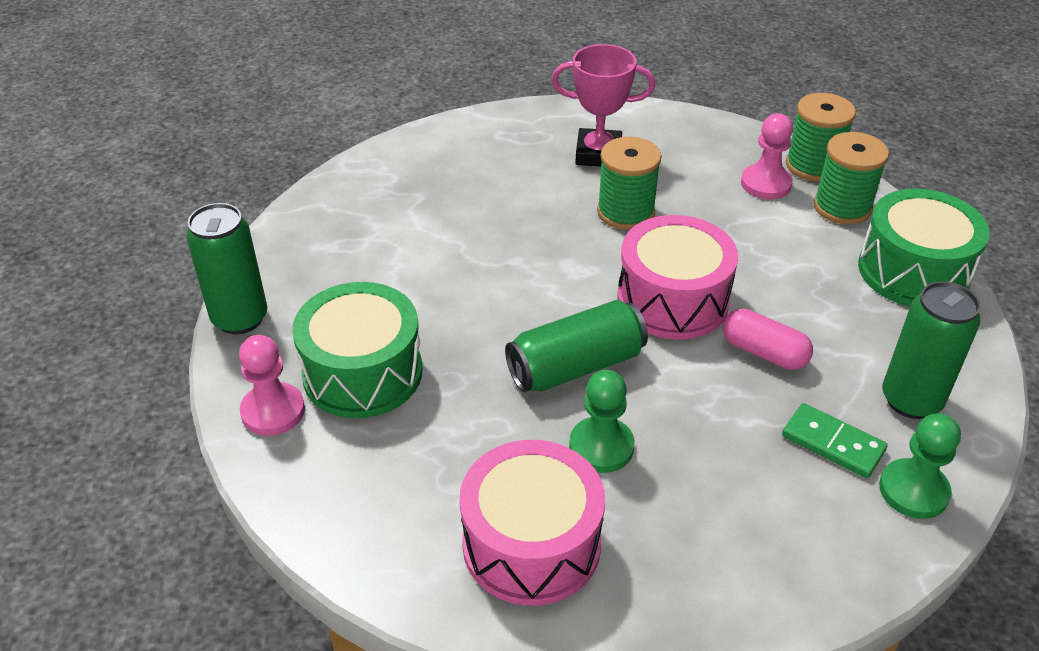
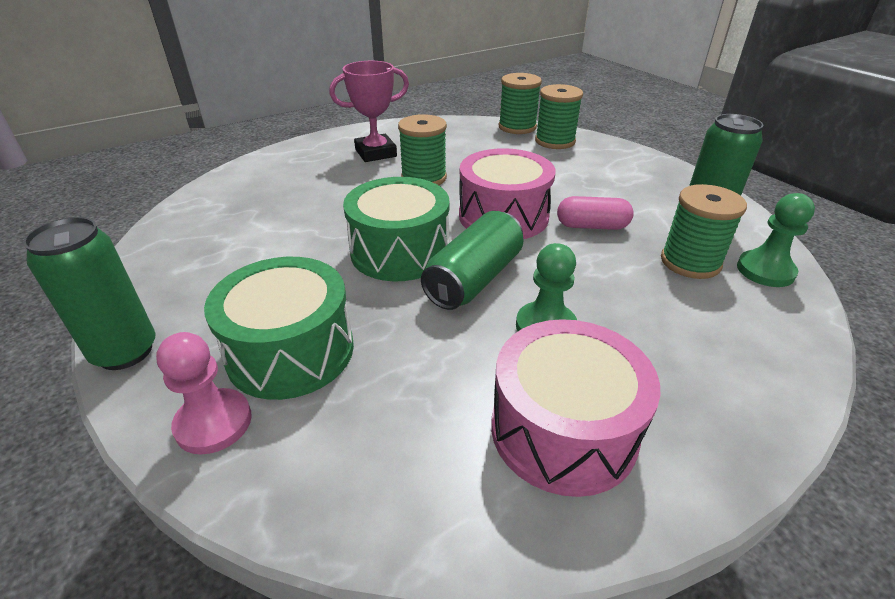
camera: 30 degrees left, 5 degrees down
(765, 184) = (499, 142): pink pawn -> none
(833, 443) = (690, 262): green domino -> green spool
(913, 271) = (627, 159): green drum -> green drum (400, 251)

